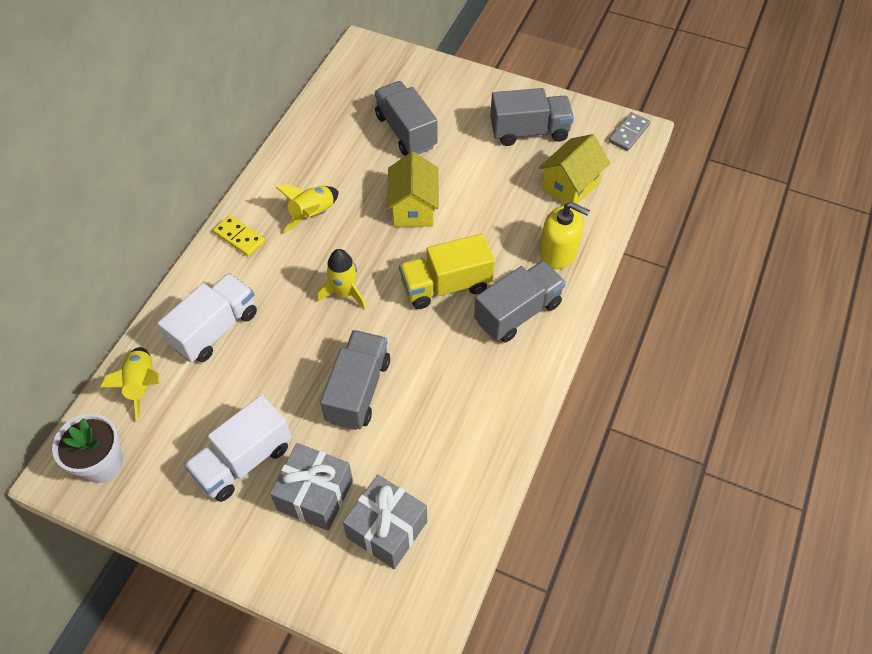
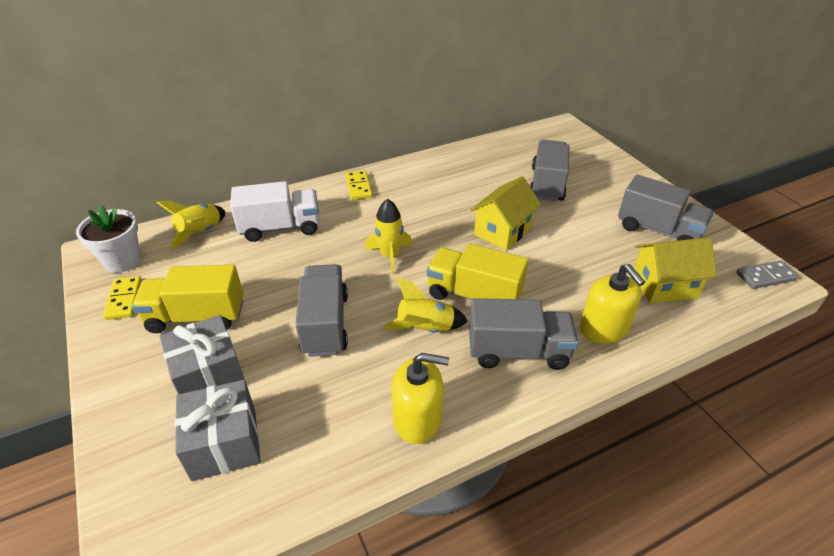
camera: 40 degrees right, 15 degrees down
(157, 494) = (124, 299): none -> yellow domino
(243, 460) = (196, 316): white truck -> yellow truck
(312, 215) = (422, 199): yellow rocket -> yellow rocket (425, 329)
(358, 390) = (325, 324): grey truck -> grey truck turned 60 degrees counterclockwise
(498, 412) = (417, 419): none -> yellow soap dispenser

